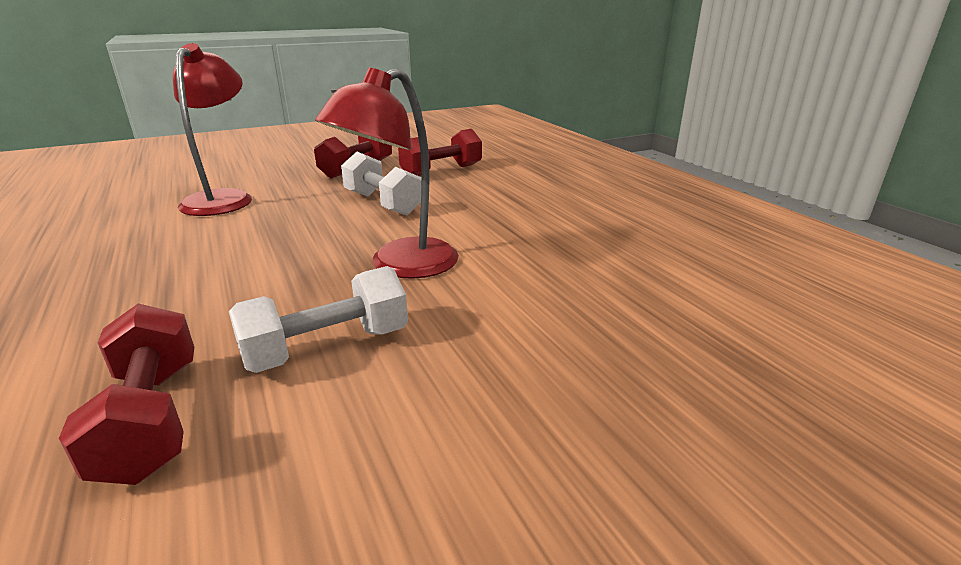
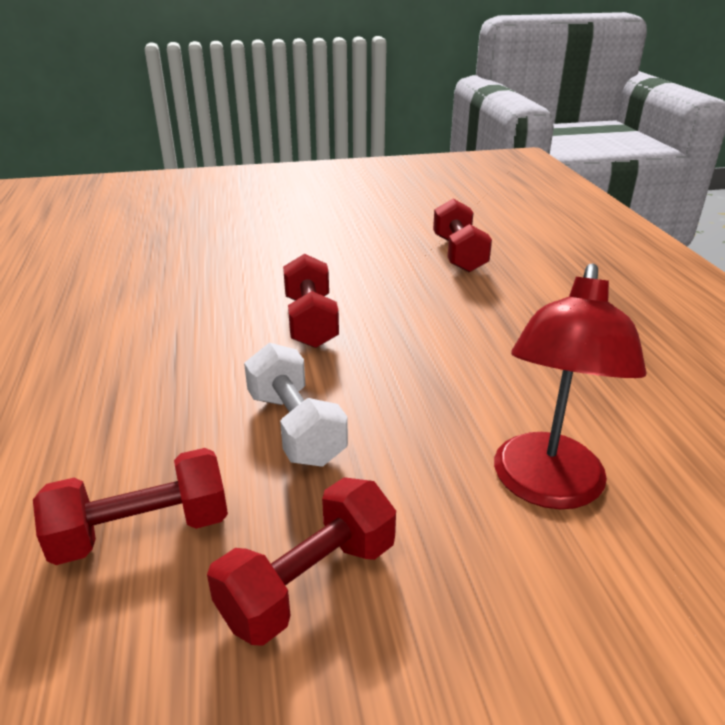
camera: 165 degrees left, 5 degrees up
(327, 347) = (376, 271): white dumbbell -> none
(400, 266) = (311, 321): red lamp -> red dumbbell

